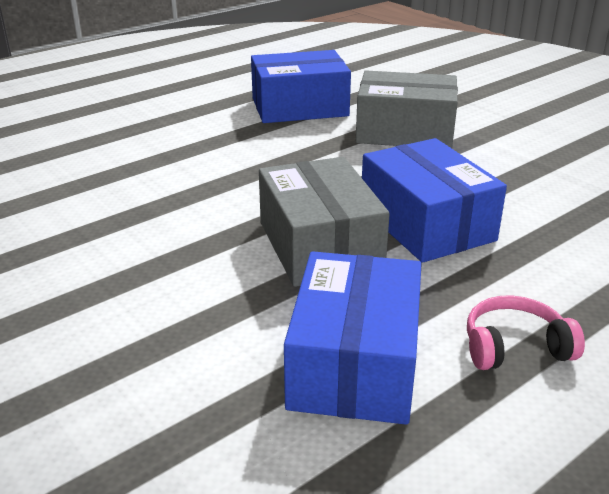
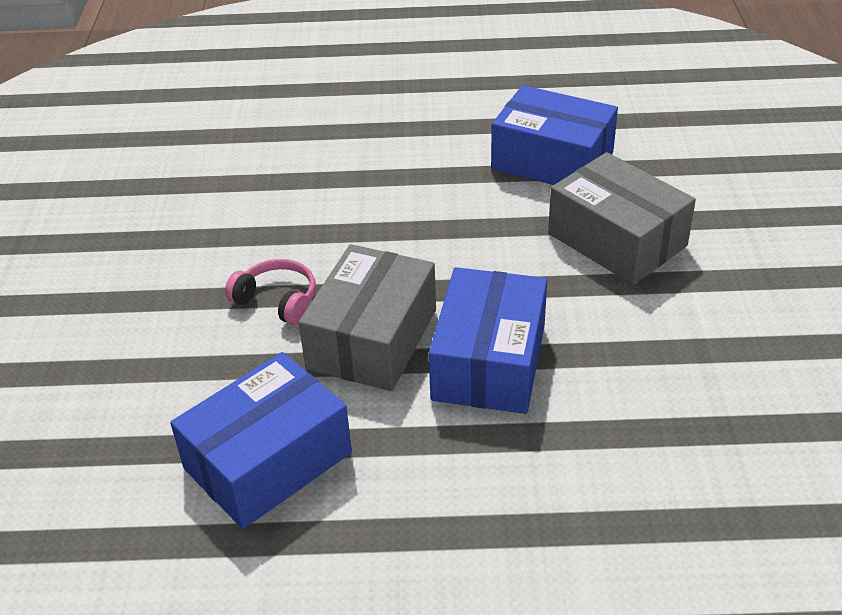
camera: 40 degrees right, 10 degrees up
(515, 347) = (397, 520): pink headphones -> pink headphones (277, 300)

